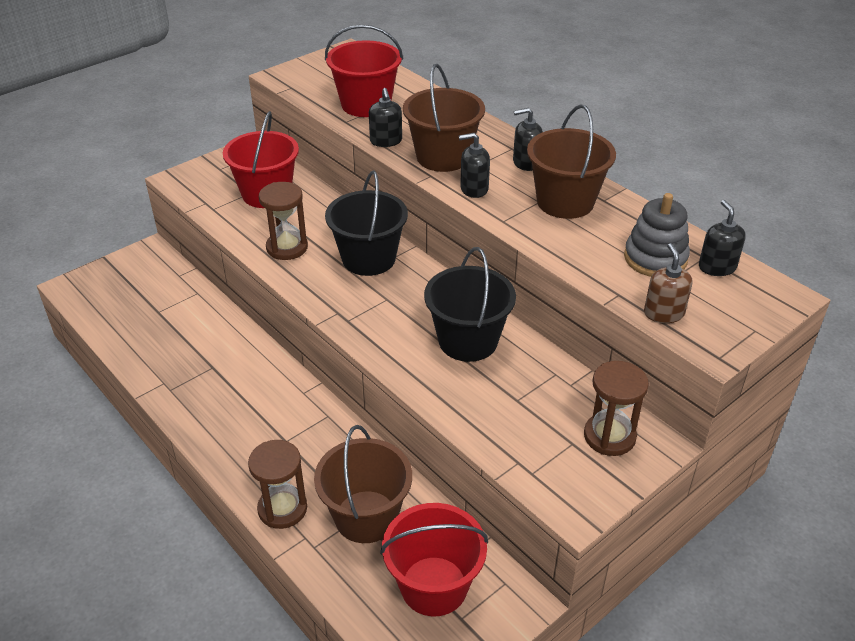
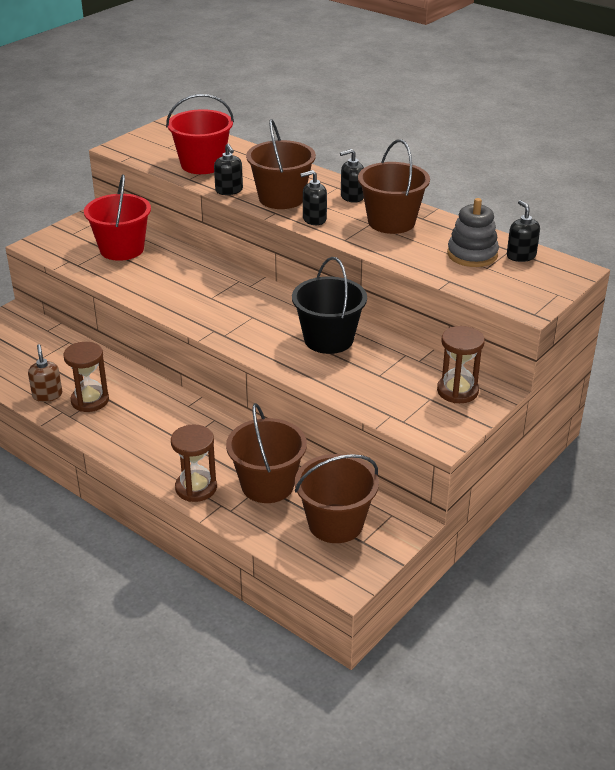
camera: 10 degrees left, 5 degrees down
(287, 247) = (154, 288): brown hourglass -> brown hourglass (90, 400)
(368, 259) = (228, 289): black bucket -> none
(434, 586) = (335, 523): red bucket -> brown bucket
(663, 313) = (486, 290): brown soap dispenser -> brown soap dispenser (47, 395)

